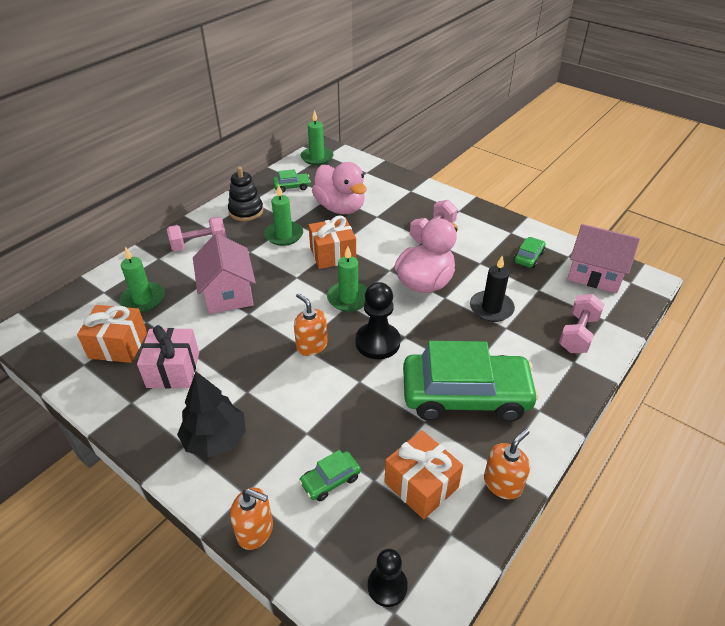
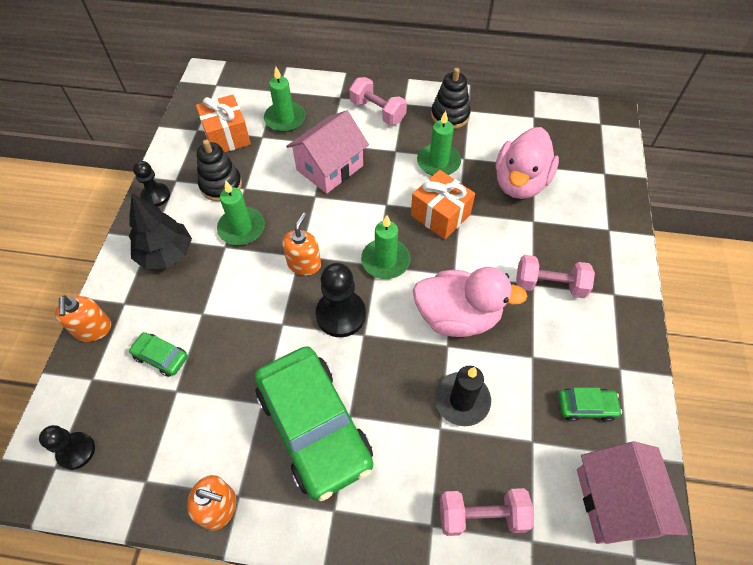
camera: 60 degrees right, 15 degrees up
(134, 424) = (156, 196): none -> black pawn
(173, 370) = (221, 185): pink gift -> black stacking toy
(292, 186) = (519, 126): green car -> none
(317, 157) = (588, 119): green candle -> green candle (241, 228)
(421, 485) = (186, 433): orange gift -> none

